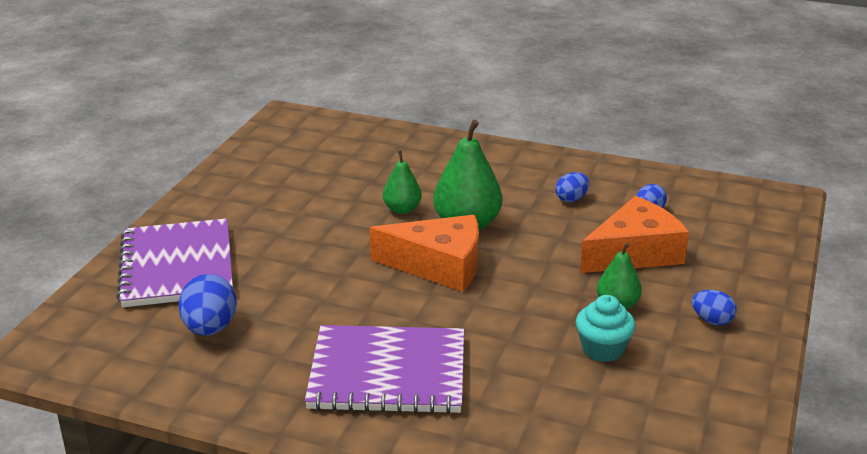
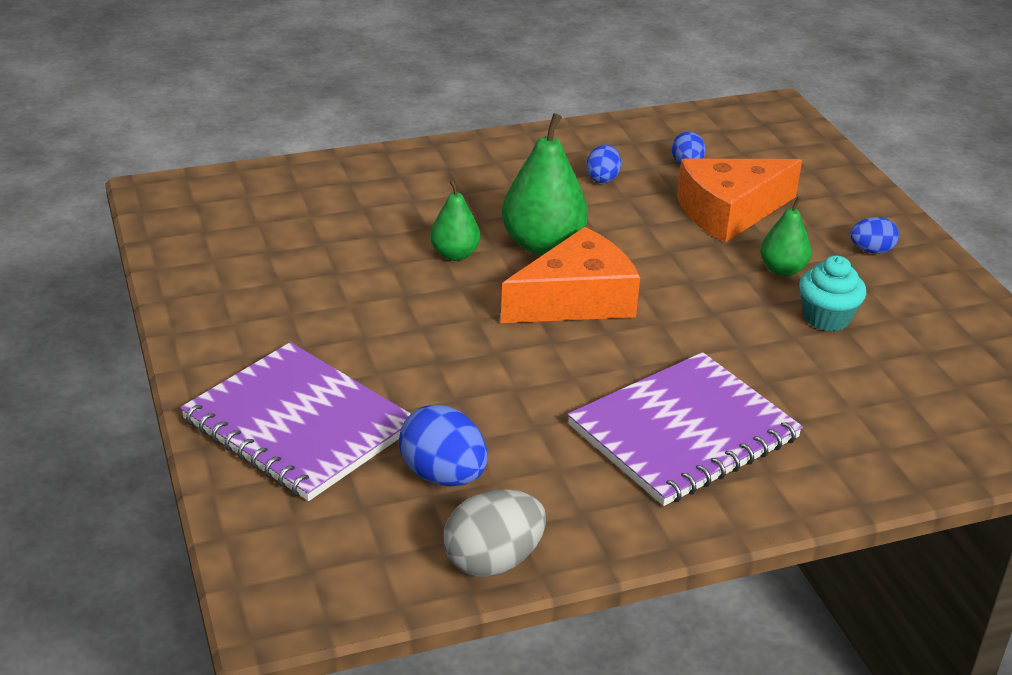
camera: 40 degrees left, 5 degrees up
(167, 387) = (493, 561): none -> grey egg
(634, 253) = (729, 212): orange cheese -> orange cheese turned 135 degrees counterclockwise

